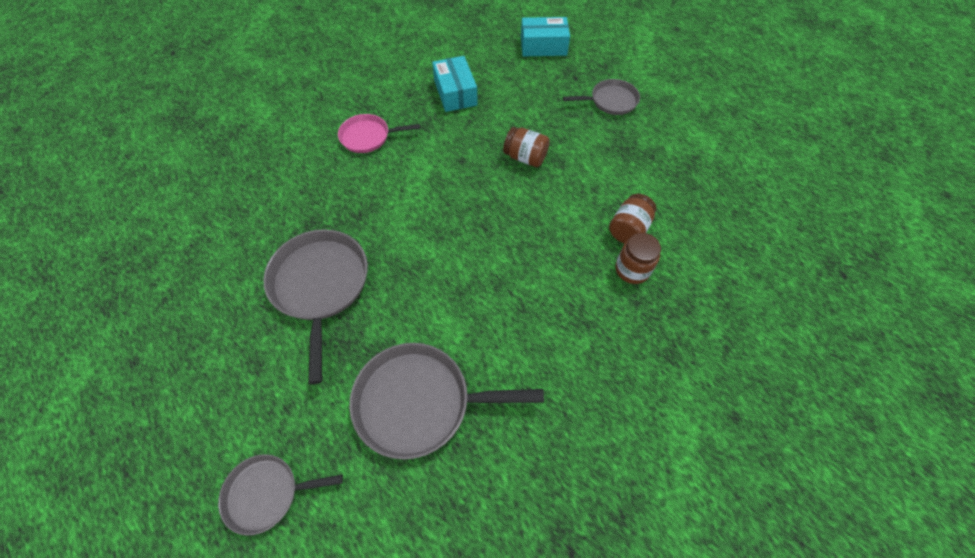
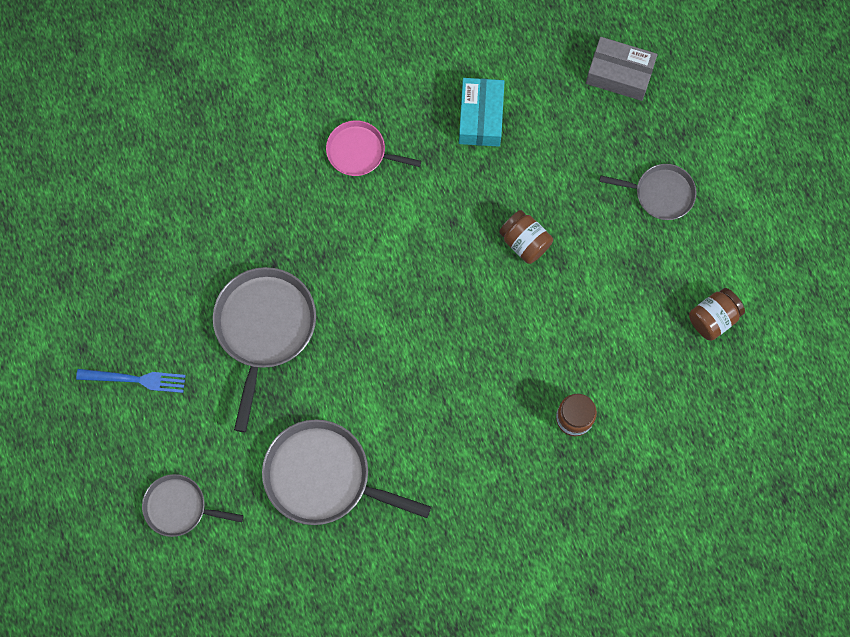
camera: 20 degrees right, 15 degrees up
(195, 373) = (135, 379): none -> blue fork
(543, 46) = (619, 74): turquoise box -> grey box
(628, 229) = (594, 372): brown jar -> brown jar (713, 318)

